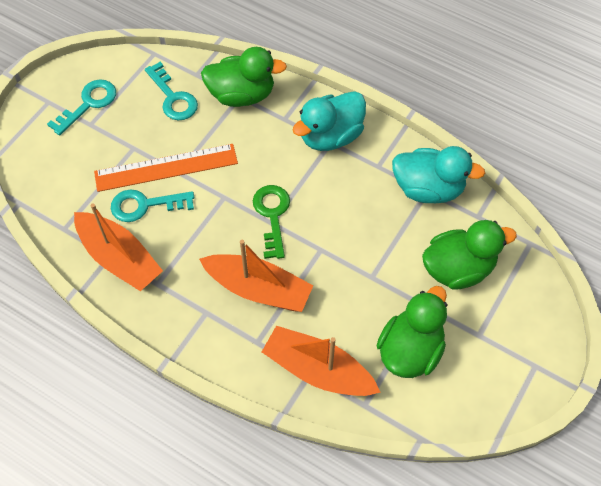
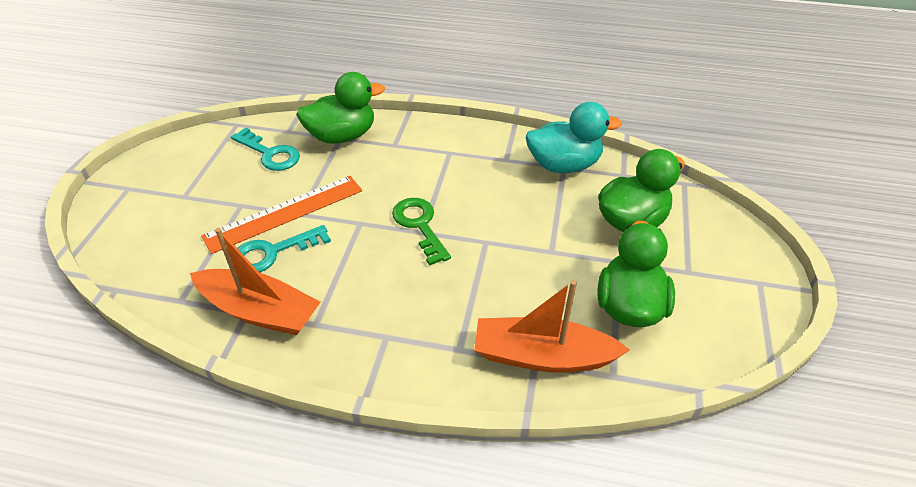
camera: 20 degrees left, 15 degrees down
(88, 104) = (176, 179): turquoise key -> none
(258, 289) = (436, 296): orange boat -> none
(330, 136) = (447, 147): turquoise duck -> none

